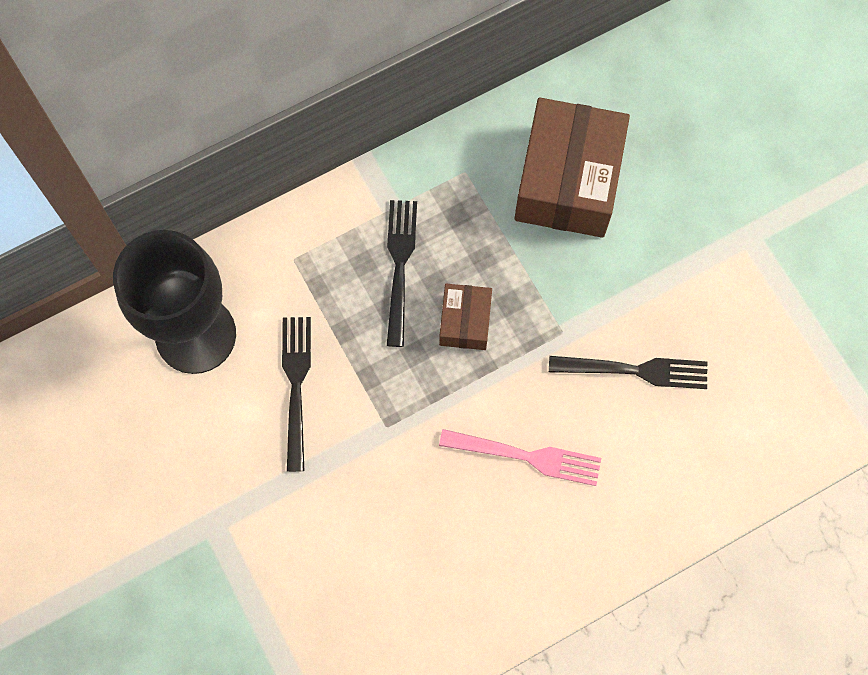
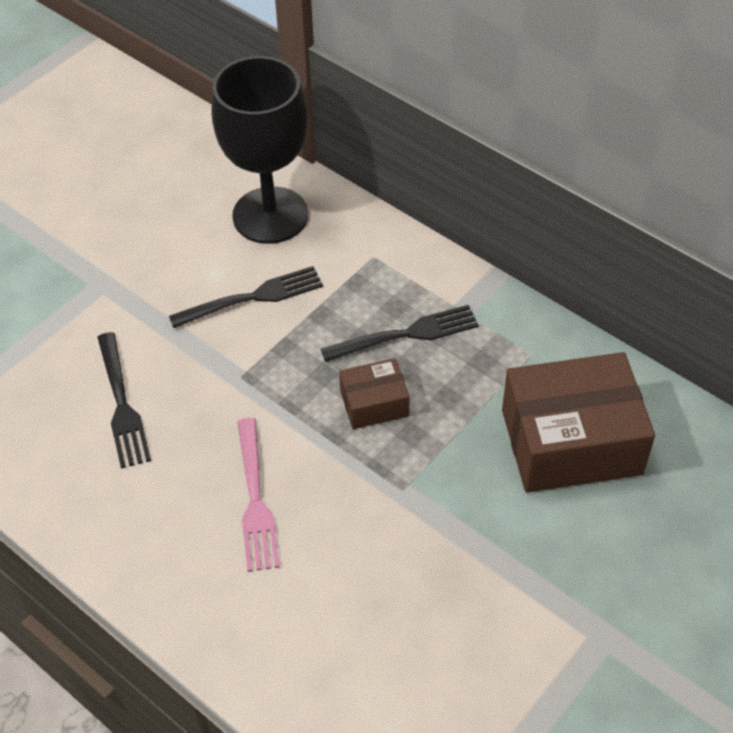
camera: 70 degrees right, 20 degrees down
(634, 370) = (390, 569): black fork -> black fork (122, 404)

